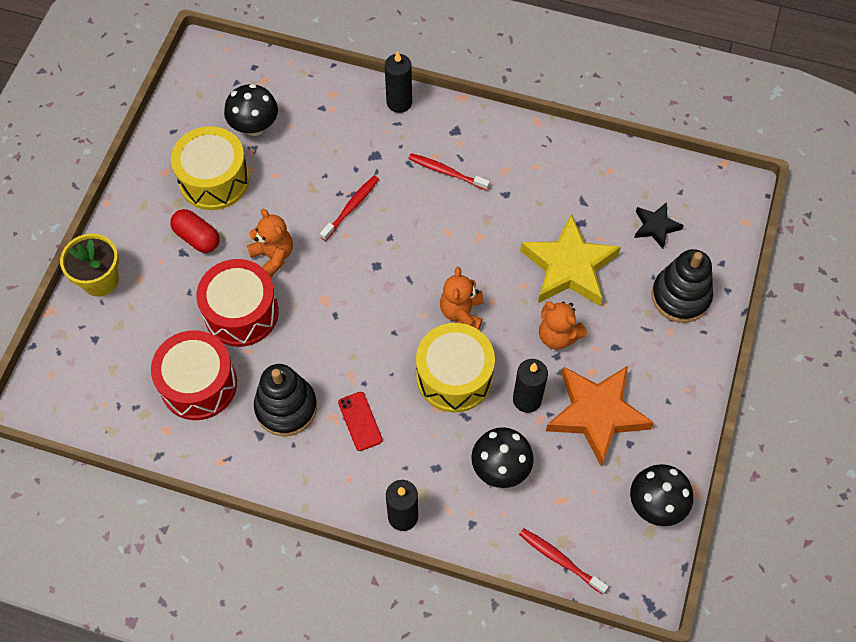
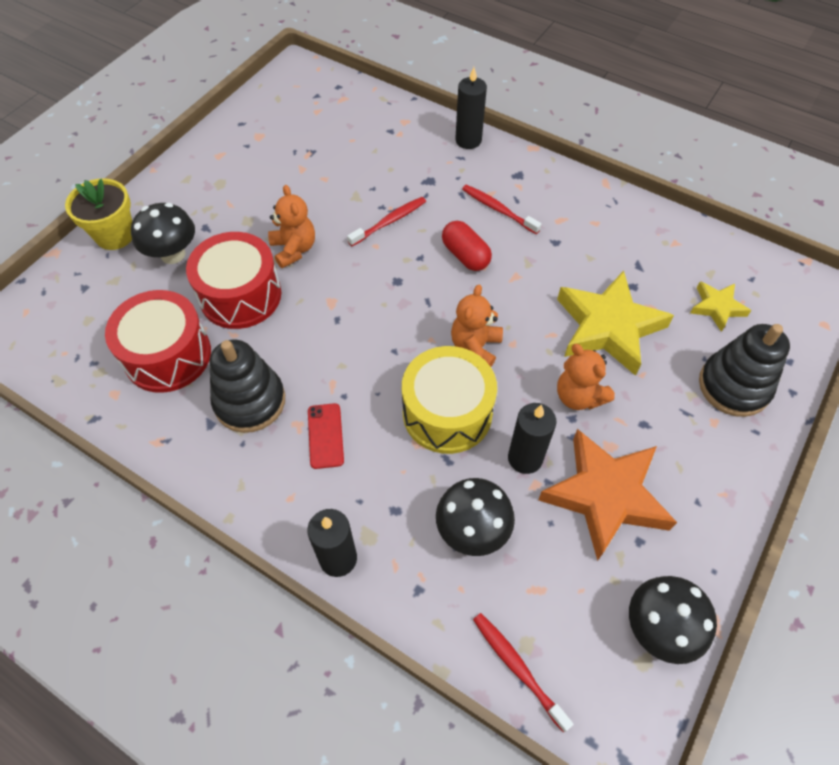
camera: 15 degrees right, 5 degrees down
(197, 237) = (225, 217): red capsule -> red capsule (465, 255)
(214, 179) = (263, 170): yellow drum -> none
(254, 126) = (319, 134): black mushroom -> black mushroom (173, 254)
(655, 226) = (717, 307): black star -> yellow star

